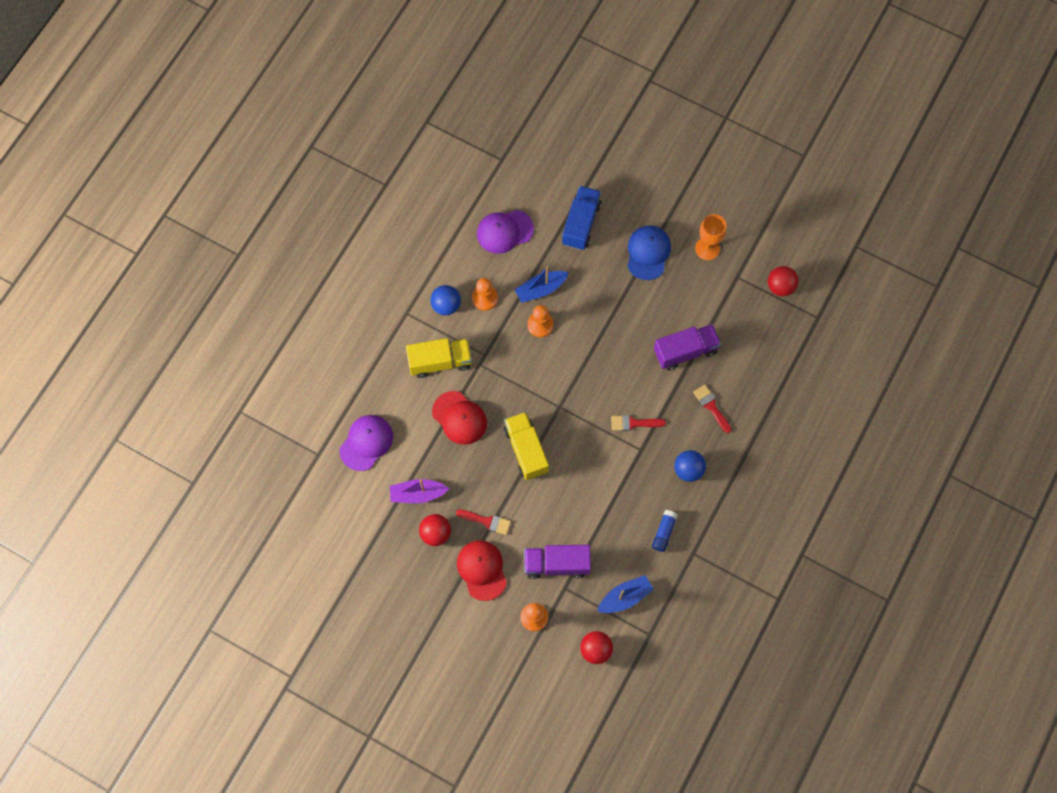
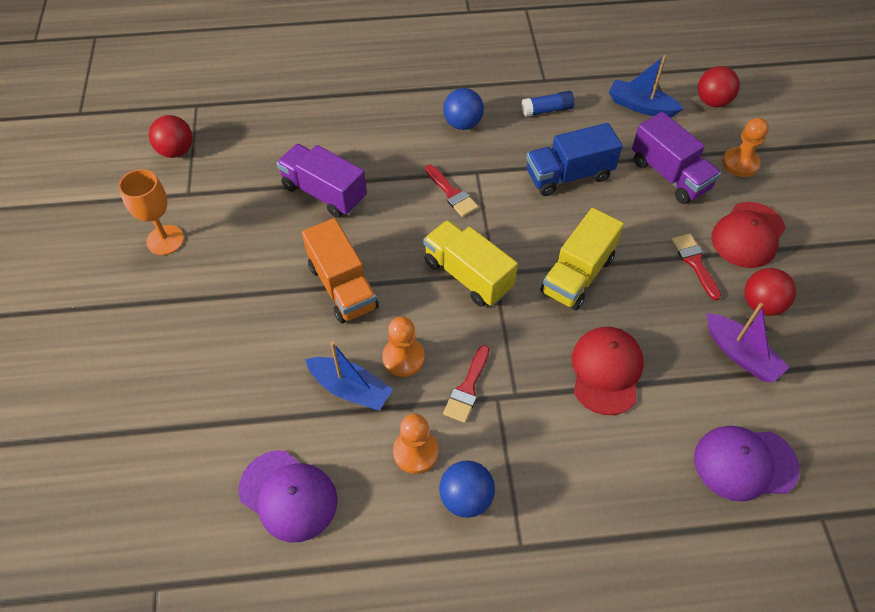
camera: 125 degrees left, 15 degrees down
(440, 362) = (554, 447): yellow truck -> yellow truck (468, 275)
(581, 224) = (212, 400): blue truck -> blue truck (569, 175)
(607, 322) = (343, 287): none -> orange truck
(648, 253) = (211, 297): blue cap -> none
(711, 406) = (374, 140): red brush -> red brush (467, 388)

